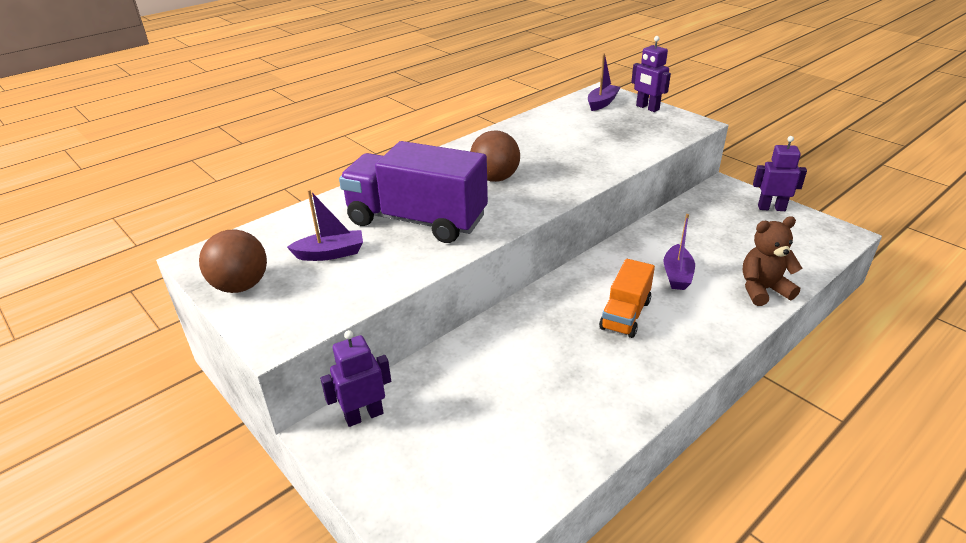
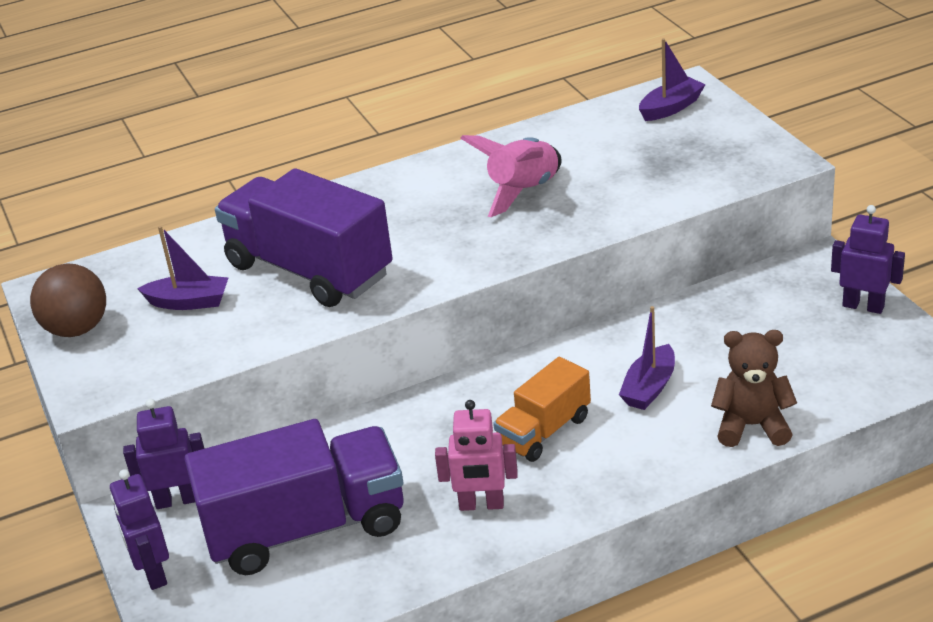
camera: 20 degrees right, 0 degrees up
(487, 420) = (306, 528): none -> purple truck
(495, 178) = (440, 220): brown ball -> none
(541, 155) = (523, 191): none -> pink rocket
(615, 376) = (481, 505): none -> pink robot
(647, 108) = (732, 124): purple robot -> purple robot (153, 573)

